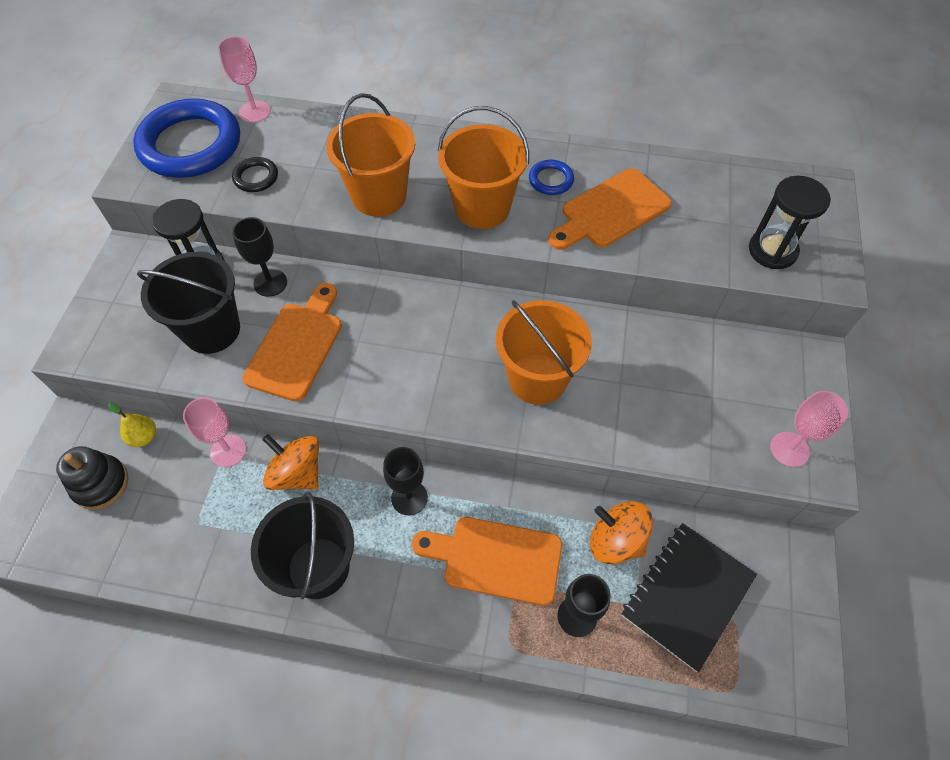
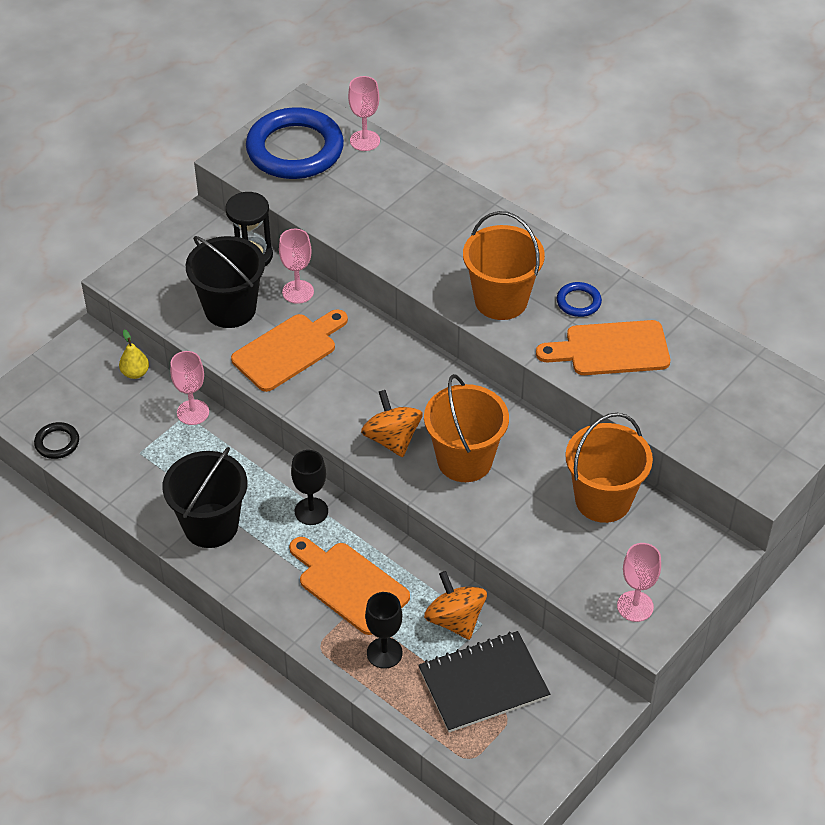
camera: 30 degrees right, 10 degrees down
(100, 484) = (86, 392): black stacking toy -> none
(256, 177) = (331, 199): black ring -> black ring (57, 443)
(270, 283) = (298, 292): black goblet -> pink goblet
(297, 473) = (235, 453): orange spinning top -> orange spinning top (392, 439)
(379, 196) = (421, 255): orange bucket -> orange bucket (603, 500)
(772, 250) = (728, 441): black hourglass -> none

